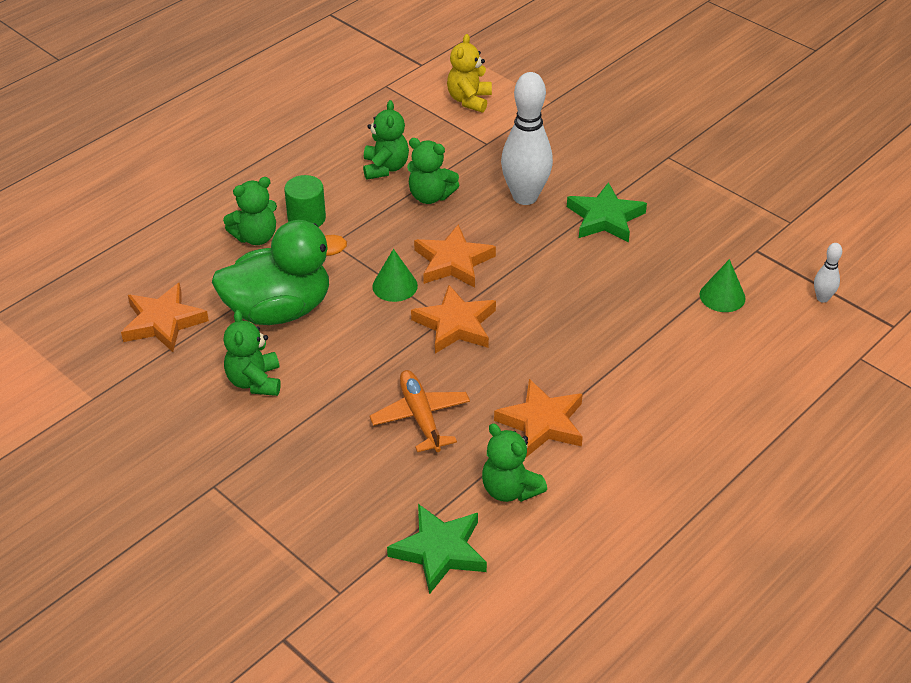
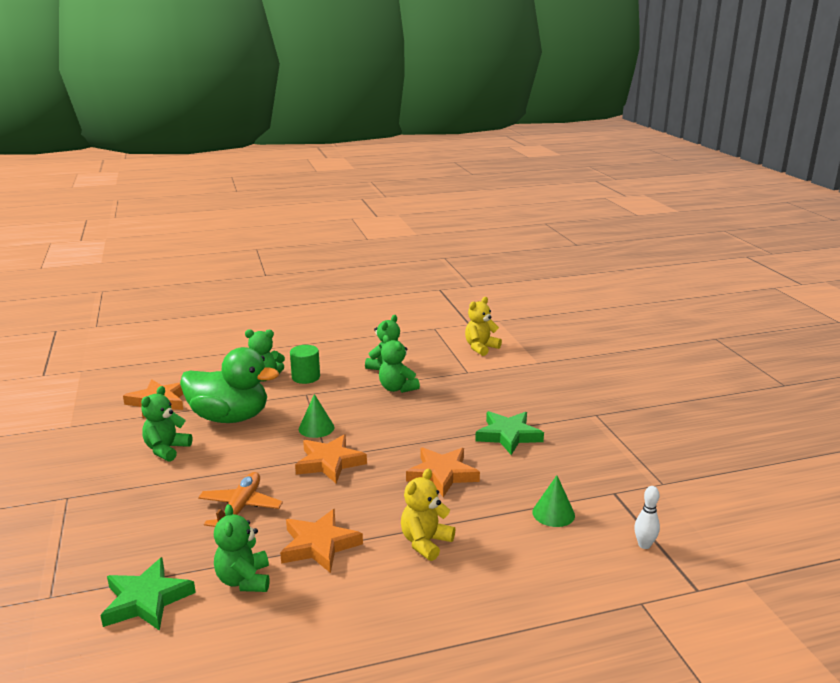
camera: 30 degrees right, 20 degrees down
(453, 262) = (370, 427): orange star -> orange star (442, 474)
(525, 197) = (462, 407): white bowling pin -> none
(637, 377) = (425, 543): none -> yellow teddy bear

